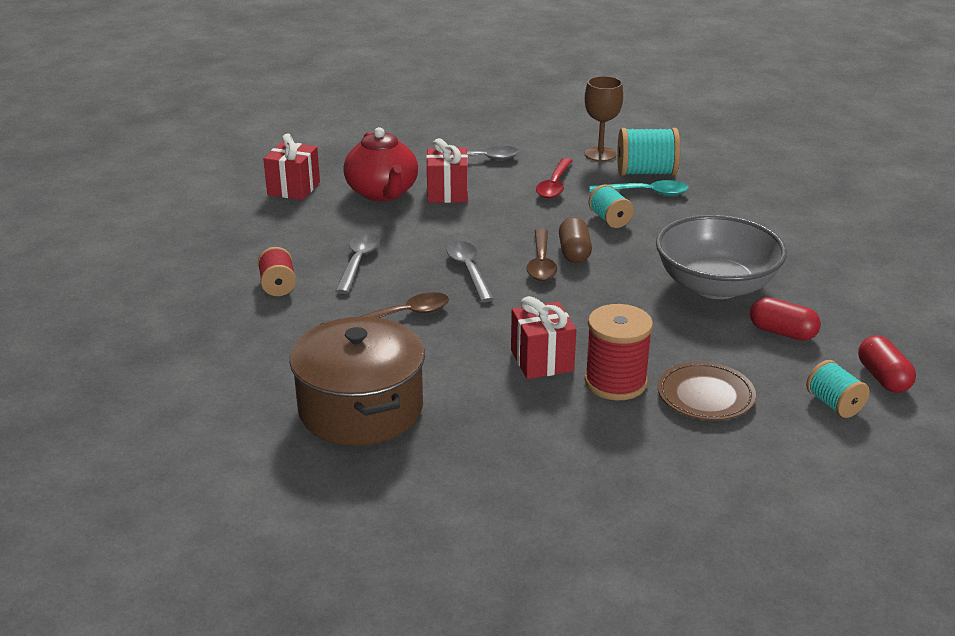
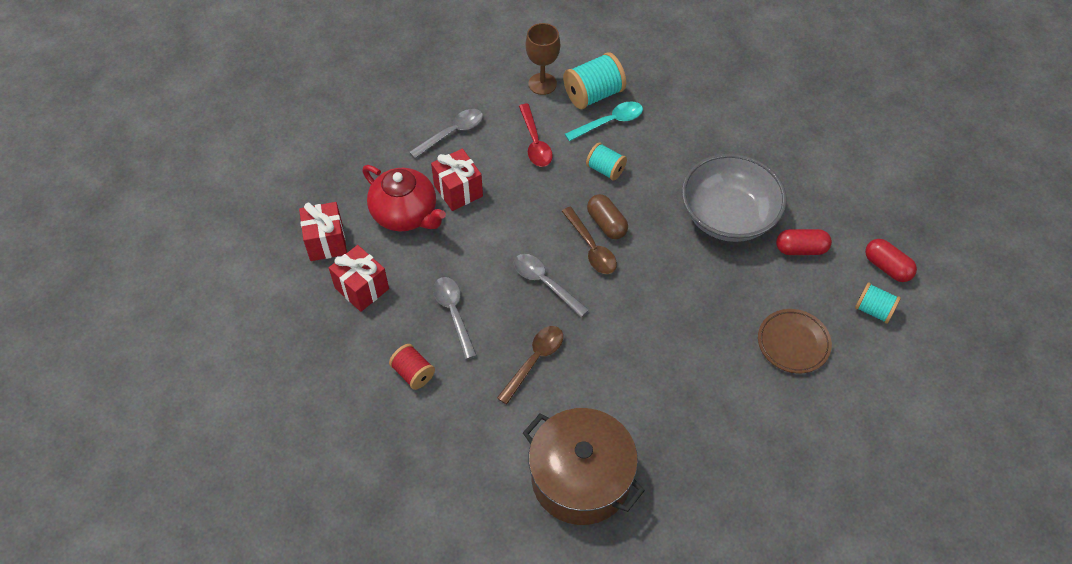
camera: 30 degrees left, 25 degrees up
(542, 361) = (666, 361): red gift -> red gift (362, 288)
(615, 382) = (729, 359): red spool -> none

